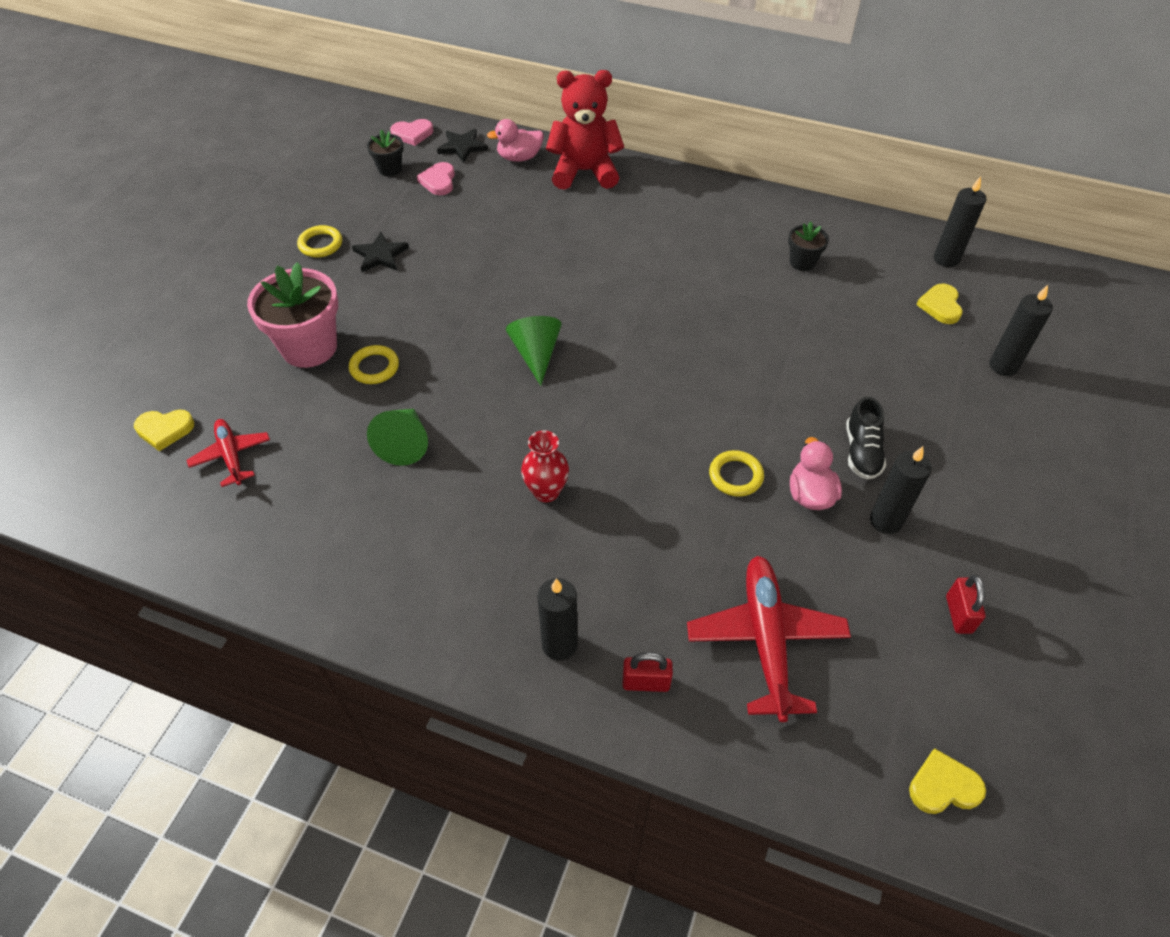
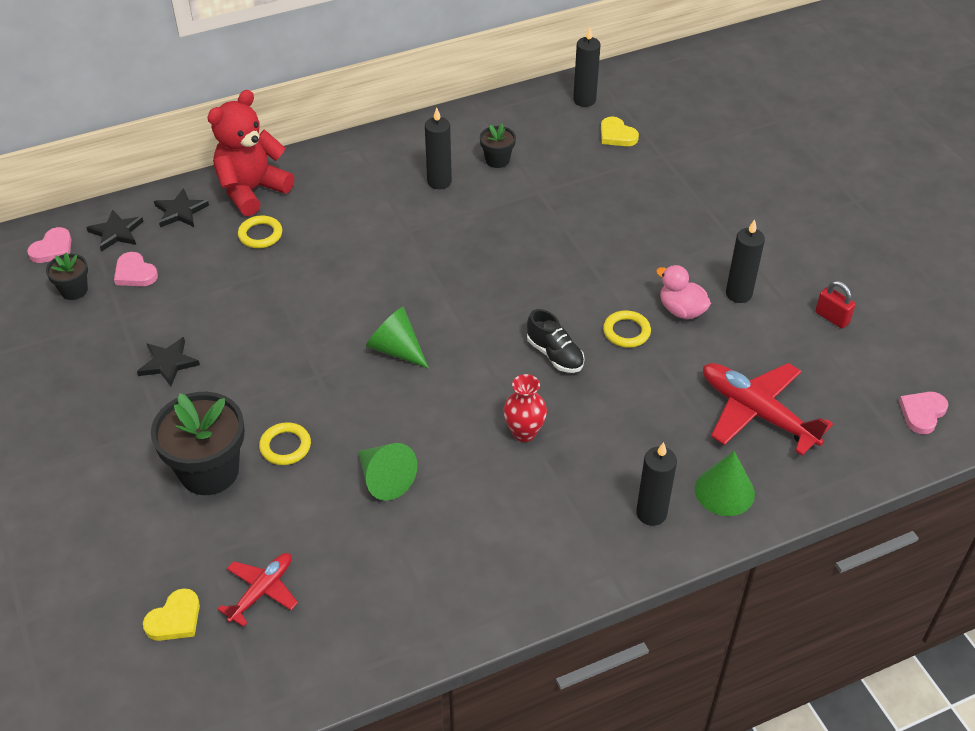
camera: 45 degrees left, 5 degrees down
(231, 456) = (261, 591): red plane -> red plane turned 105 degrees clockwise
(309, 347) = (209, 471): pink flower pot -> black flower pot
(320, 244) = (100, 390): yellow ring -> yellow ring (260, 235)
(519, 158) = (180, 211): pink duck -> black star
(646, 682) = (724, 491): red padlock -> green cone
(861, 452) = (679, 262): black shoe -> black shoe (555, 355)
(943, 786) = (922, 413): yellow heart -> pink heart
(1003, 366) = (694, 151): black candle -> black candle (439, 182)

